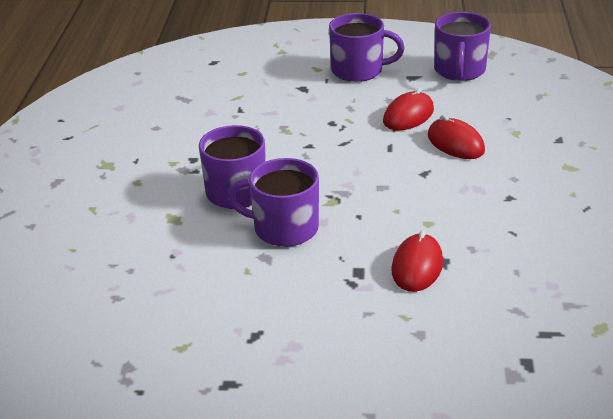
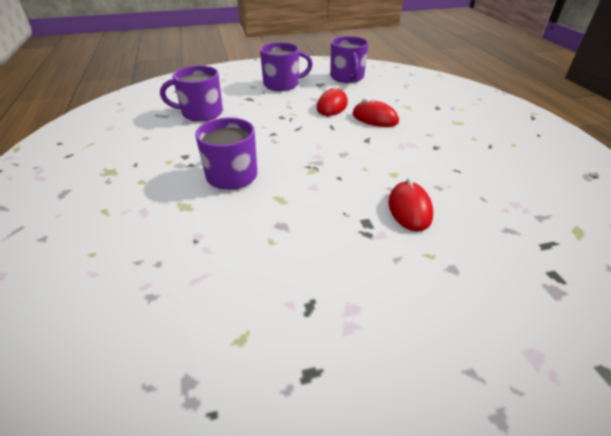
camera: 20 degrees left, 5 degrees up
(284, 228) = (285, 198): purple mug -> purple mug (201, 113)

